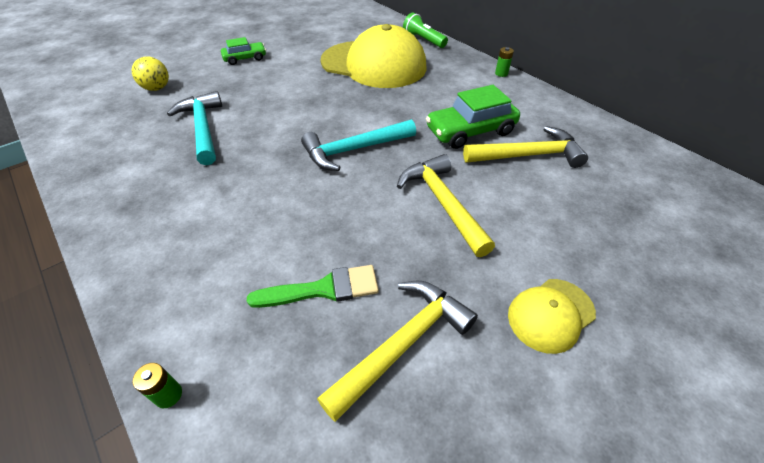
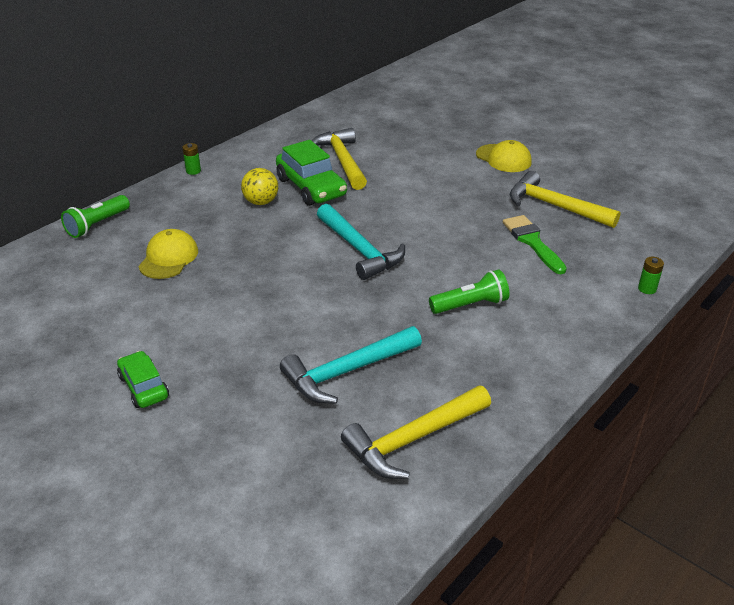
camera: 100 degrees left, 10 degrees down
(157, 88) = (249, 462): yellow ball -> yellow ball (261, 202)
(237, 208) = (470, 305): none -> green flashlight
(374, 64) = (168, 258): yellow cap -> yellow cap, size x0.47
(443, 203) = (419, 198): yellow hammer -> yellow hammer (413, 439)

